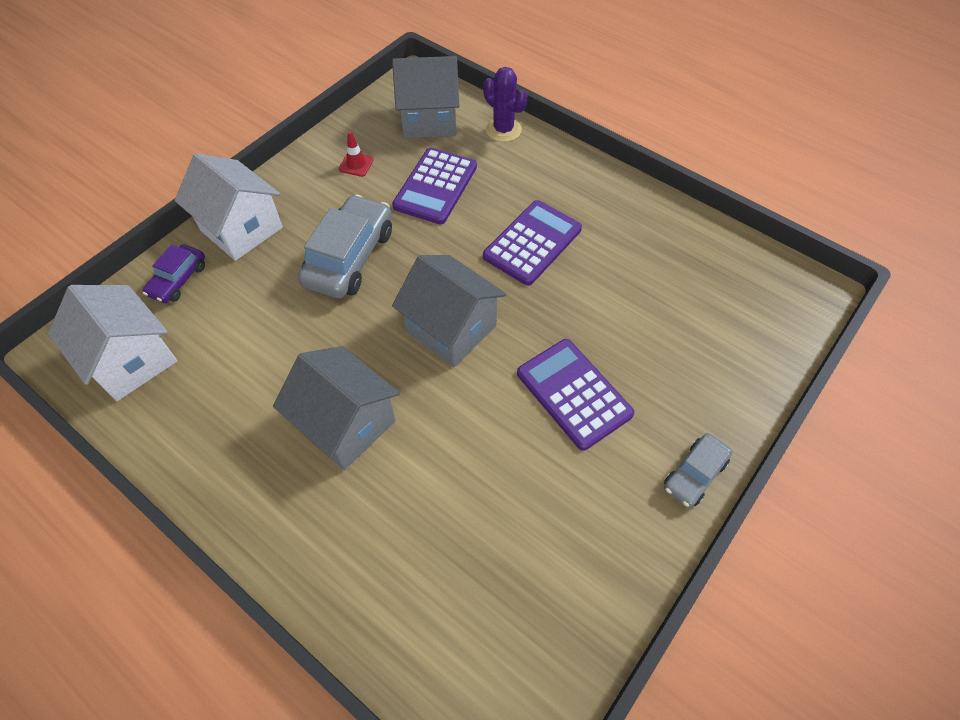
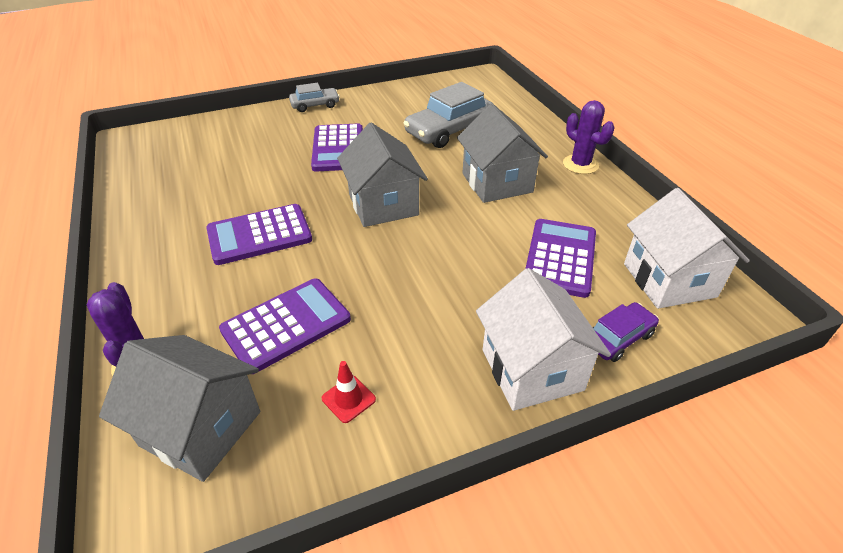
camera: 150 degrees left, 15 degrees down
(242, 341) = (560, 258): none -> purple calculator
(248, 518) = (580, 164): none -> purple cactus
(349, 257) = (428, 289): grey car -> grey car (449, 130)

